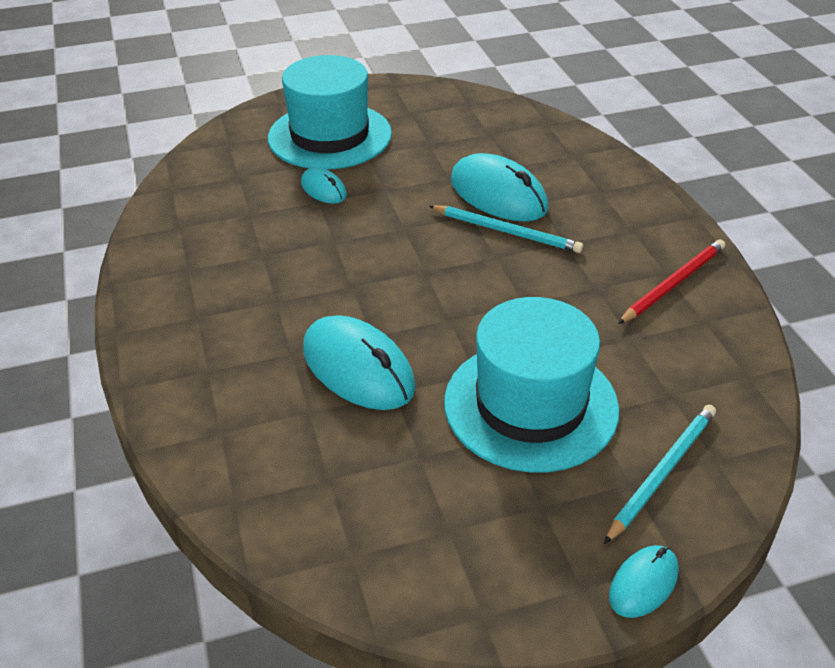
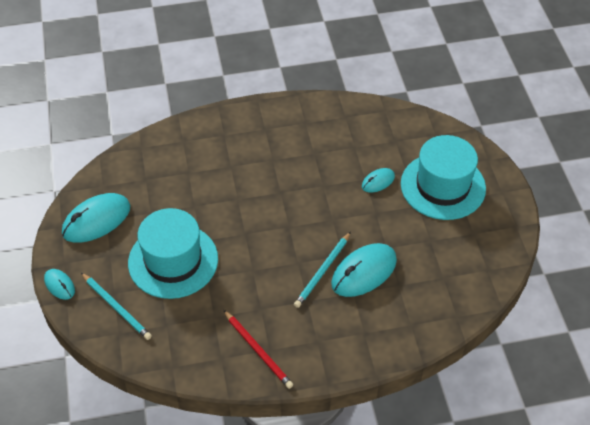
camera: 95 degrees right, 10 degrees up
(358, 368) = (214, 192): turquoise mouse -> turquoise mouse (96, 220)

